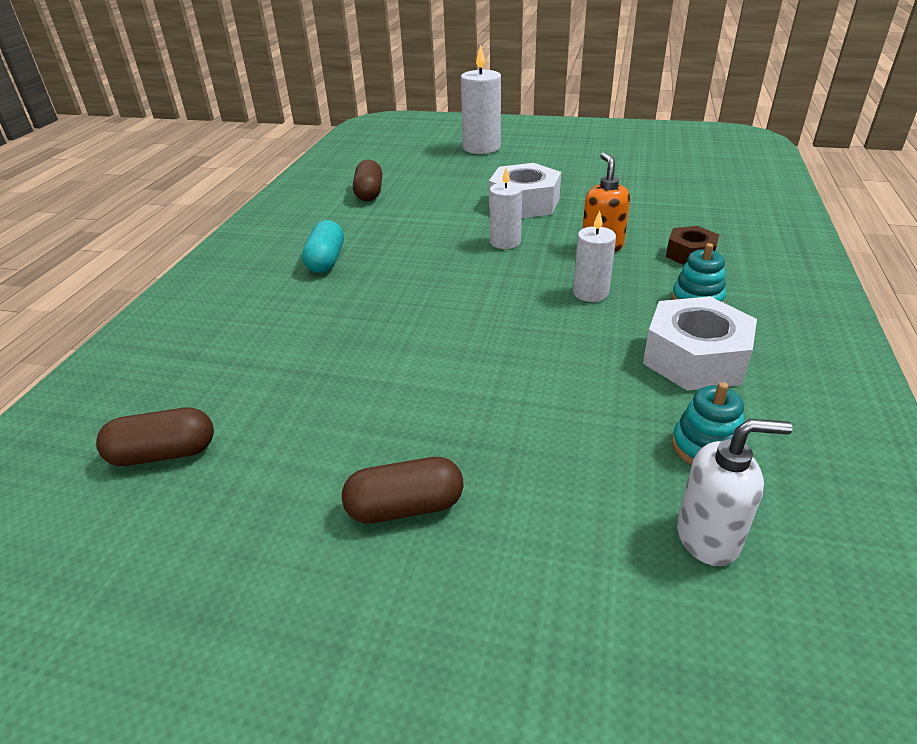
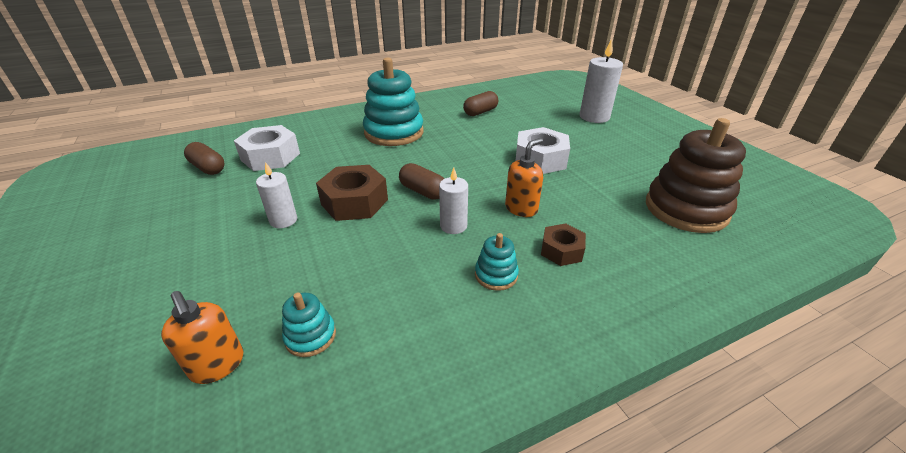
camera: 50 degrees right, 0 degrees up
(326, 260) = (394, 133): turquoise capsule -> turquoise stacking toy
(405, 507) = (199, 243): brown capsule -> brown capsule (423, 191)
(462, 340) = (354, 202): none -> brown nut
(505, 242) = (480, 172): white candle -> white candle (283, 220)
(686, 181) = (686, 209): none -> brown stacking toy
(695, 358) = (414, 298): white nut -> white nut (270, 157)
(708, 537) = (218, 365): white soap dispenser -> orange soap dispenser

